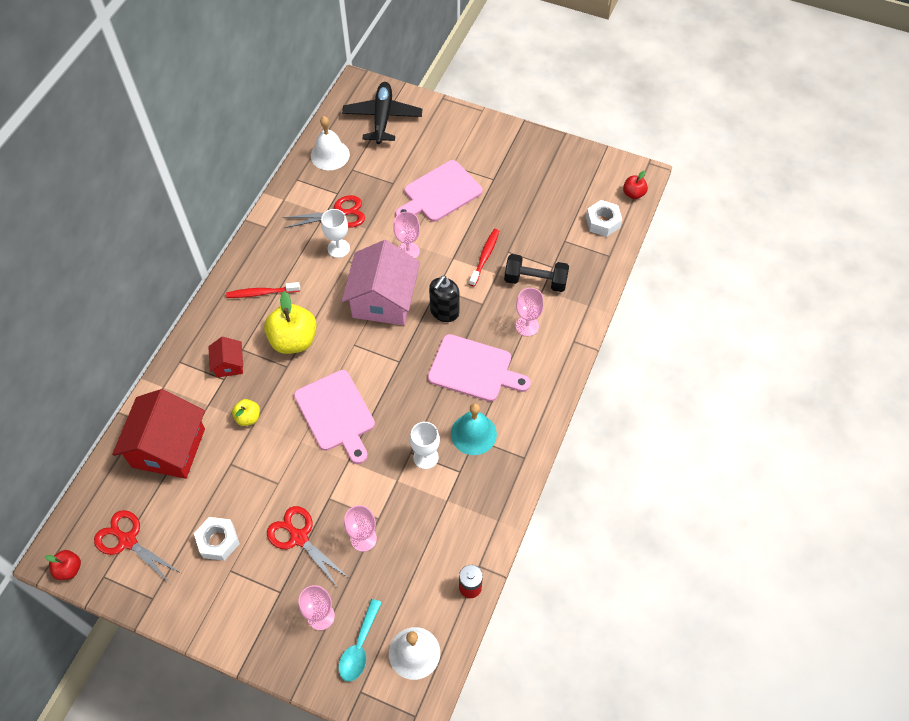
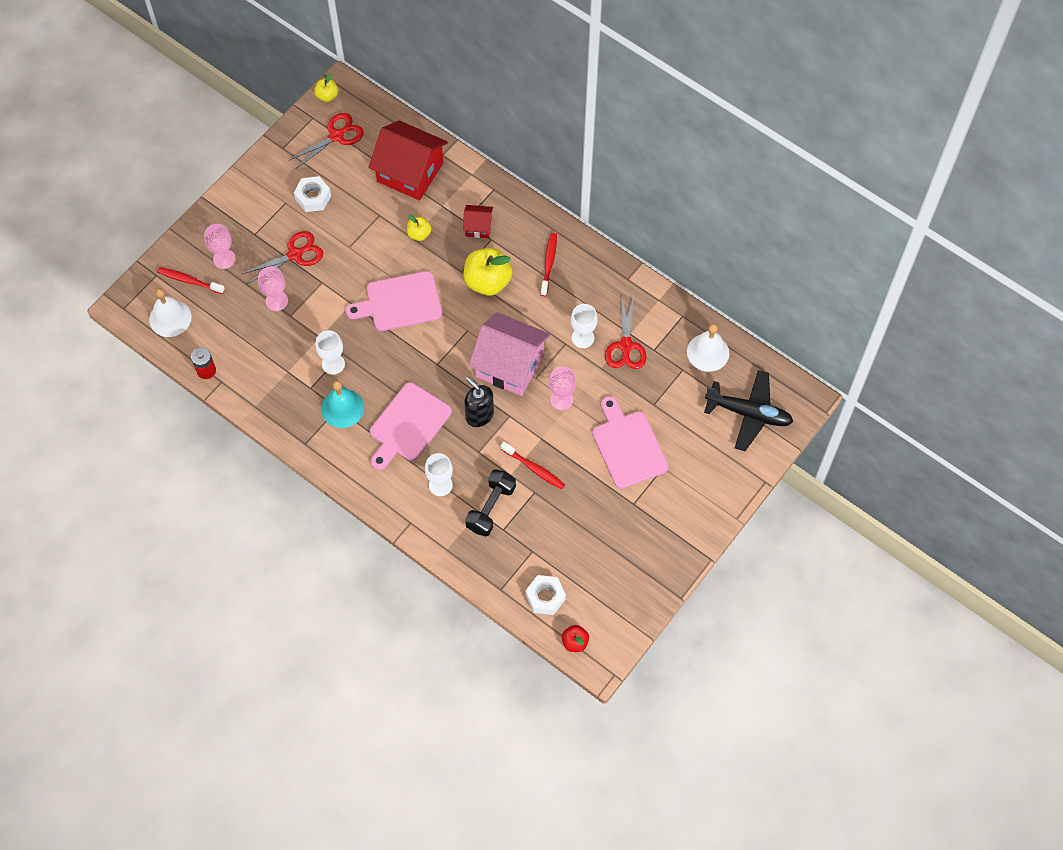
camera: 105 degrees right, 5 degrees up
(69, 569) = (327, 96): red apple -> yellow apple
(359, 647) = (190, 281): turquoise spoon -> red toothbrush
(527, 326) = (440, 485): pink goblet -> white goblet

